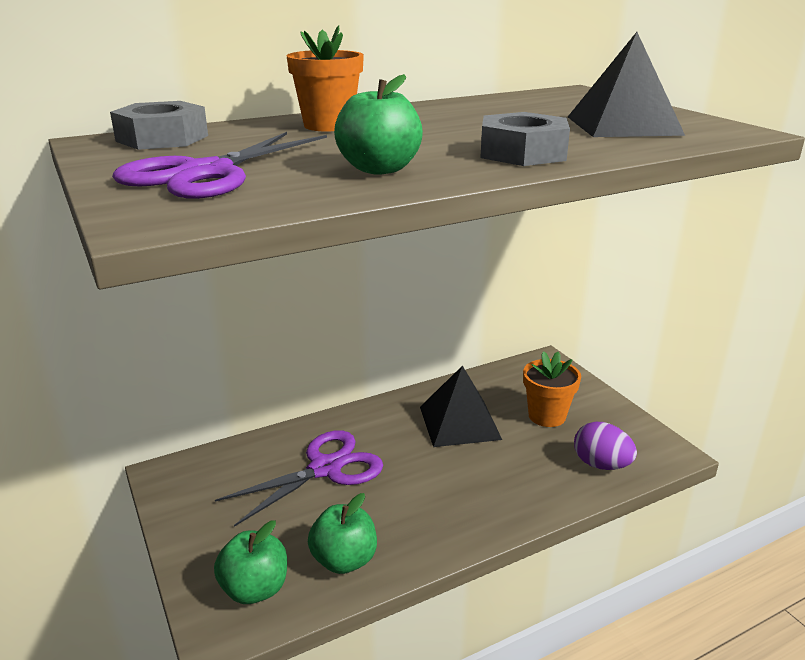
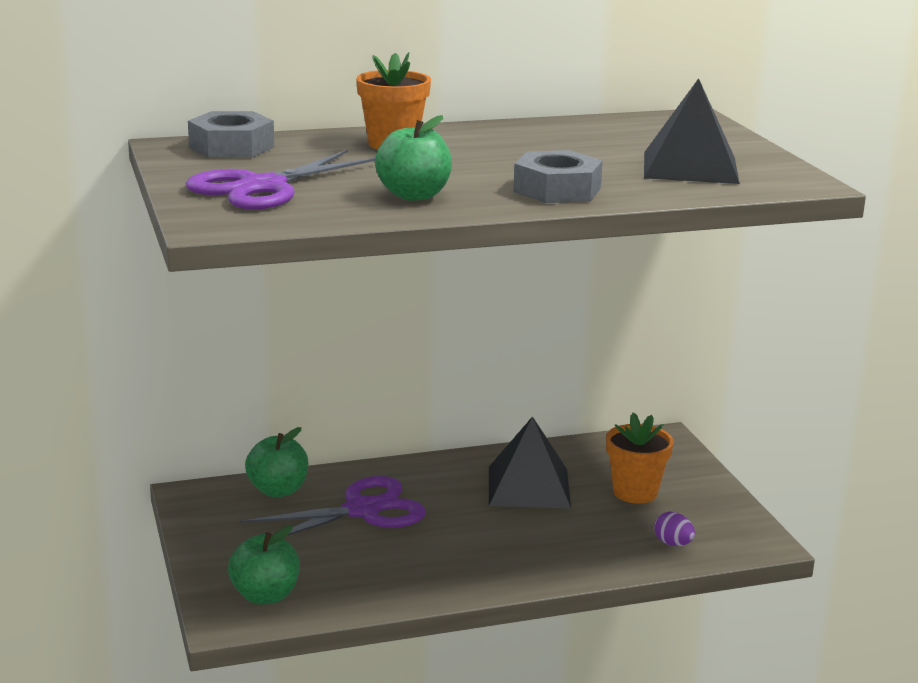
camera: 10 degrees right, 5 degrees down
(344, 560) = (359, 586): green apple -> green apple (278, 490)
(601, 465) = (673, 544): purple egg -> purple egg, size x0.63

